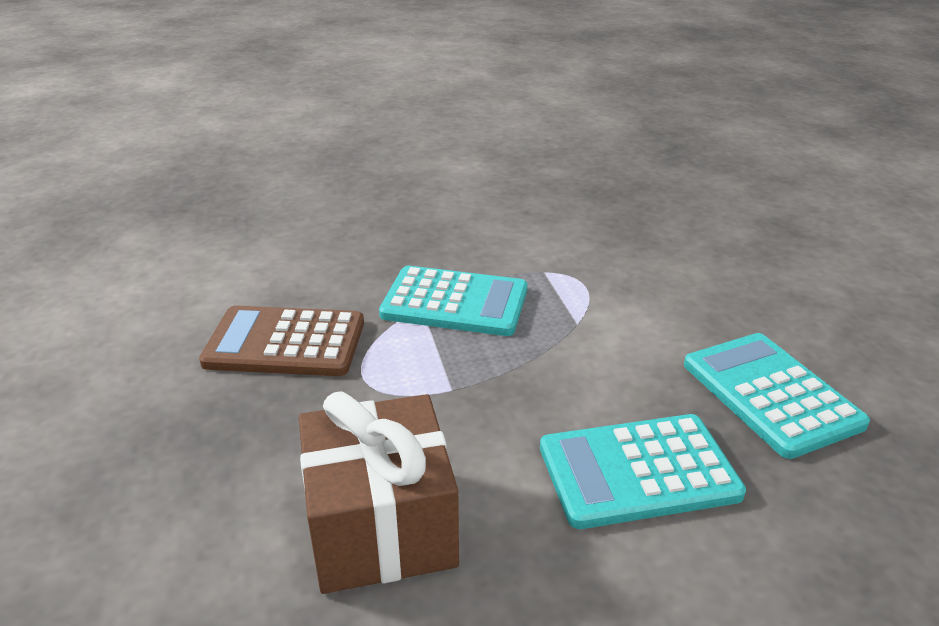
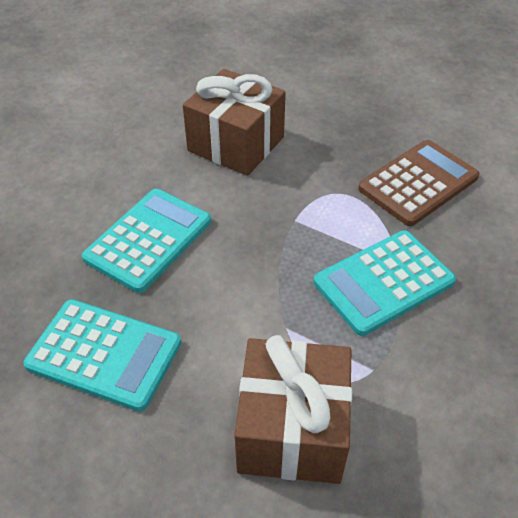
camera: 135 degrees right, 15 degrees up
(643, 277) = (292, 429): none -> brown gift

